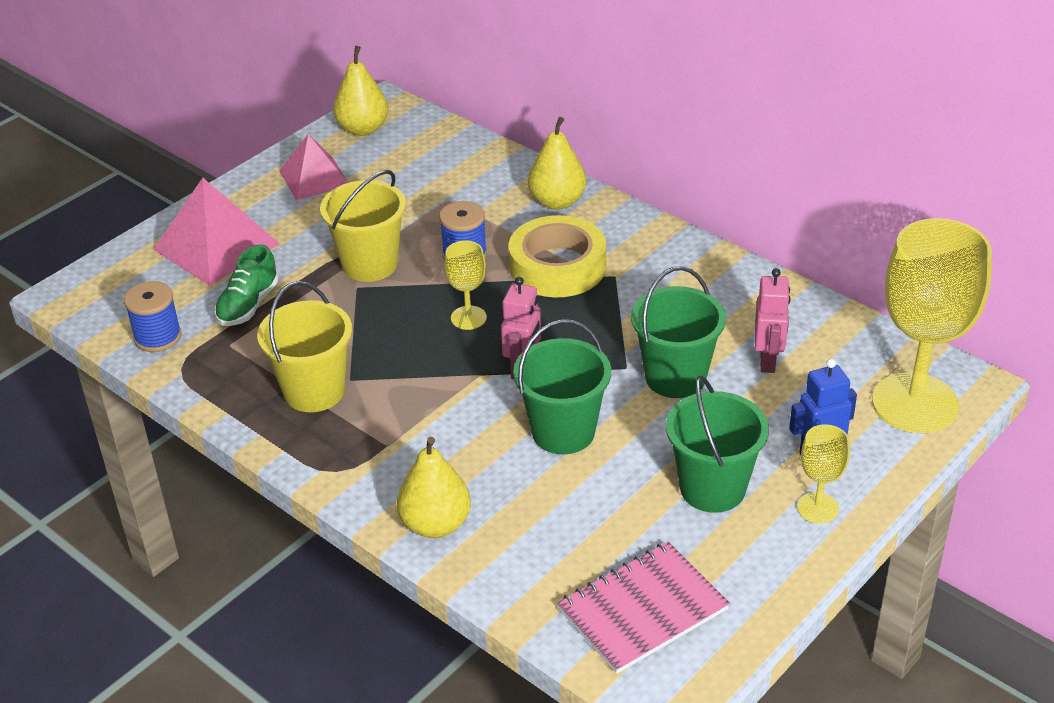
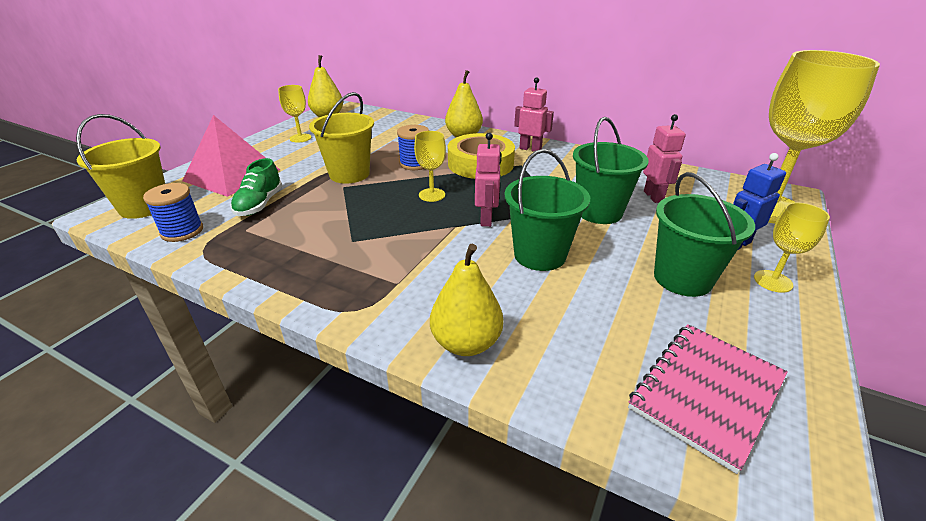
camera: 15 degrees left, 5 degrees down
(314, 178) = (300, 138): pink pyramid -> yellow goblet
(314, 391) = (323, 252): yellow bucket -> yellow bucket (144, 207)
(645, 244) = (530, 149): none -> pink robot

